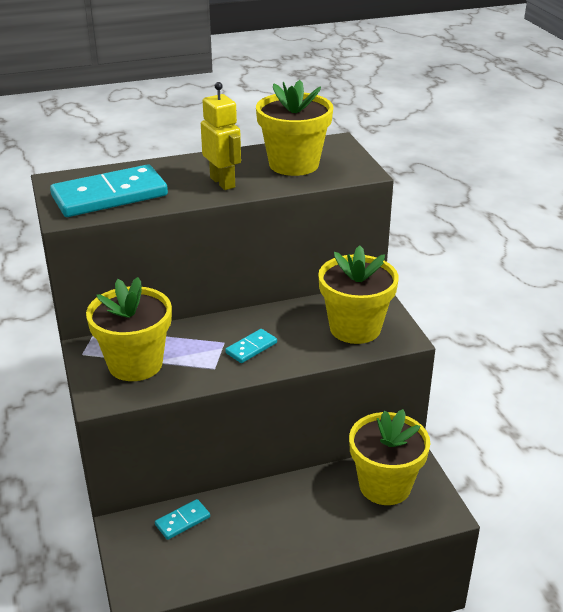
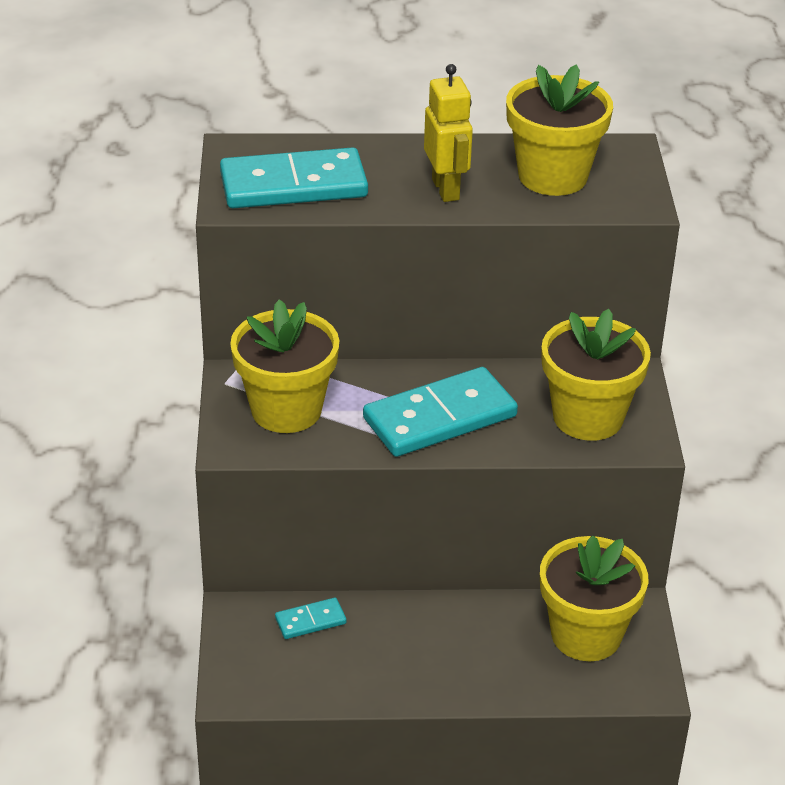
camera: 15 degrees right, 5 degrees up
(251, 348) = (440, 418): turquoise domino -> turquoise domino, size x2.14

